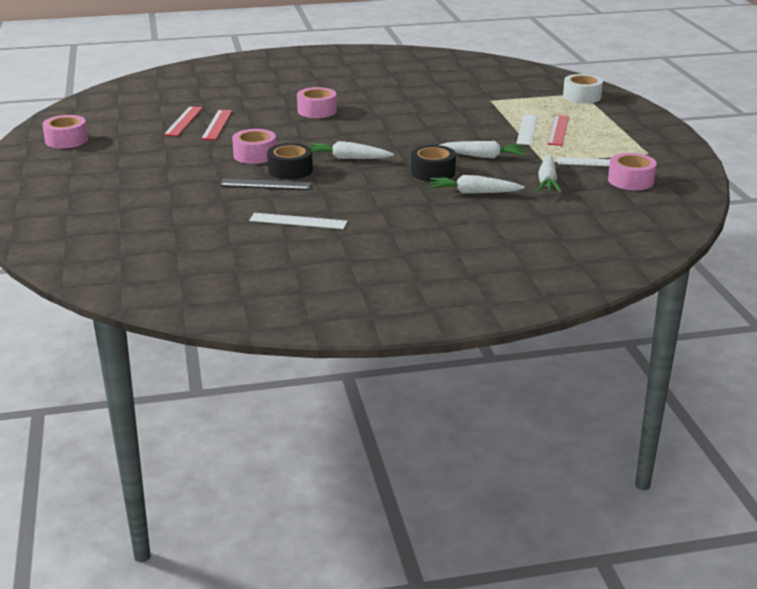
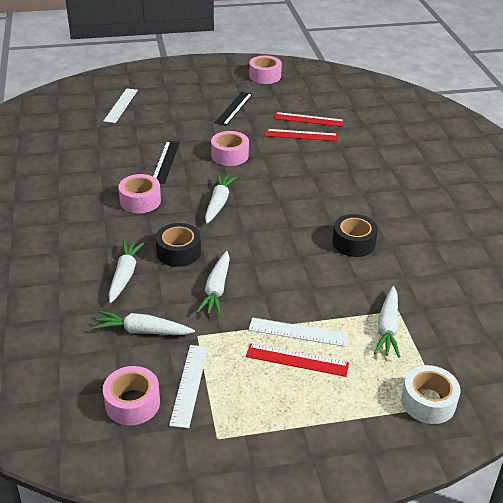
camera: 90 degrees right, 10 degrees up
(146, 155) = (234, 108): none -> black ruler
(290, 170) = (194, 173): black tape -> black tape (353, 243)
(298, 221) = (90, 178): white ruler -> white ruler (121, 105)
(317, 111) = (343, 186): pink tape -> pink tape (140, 201)
(511, 103) = (387, 328): none -> white carrot

